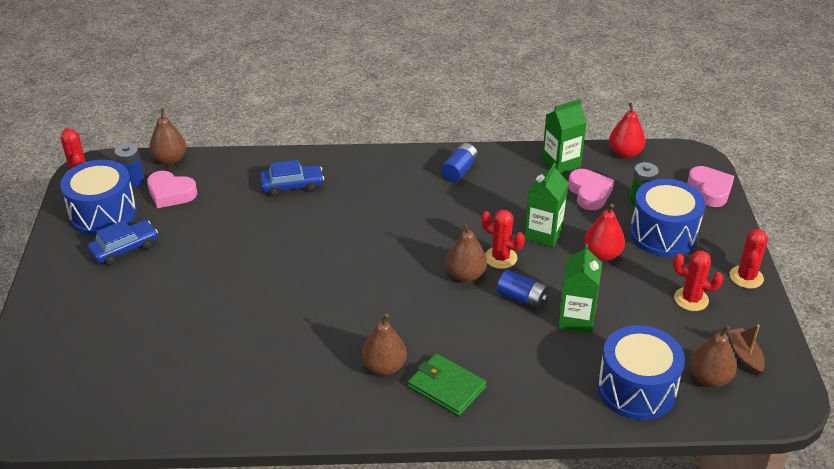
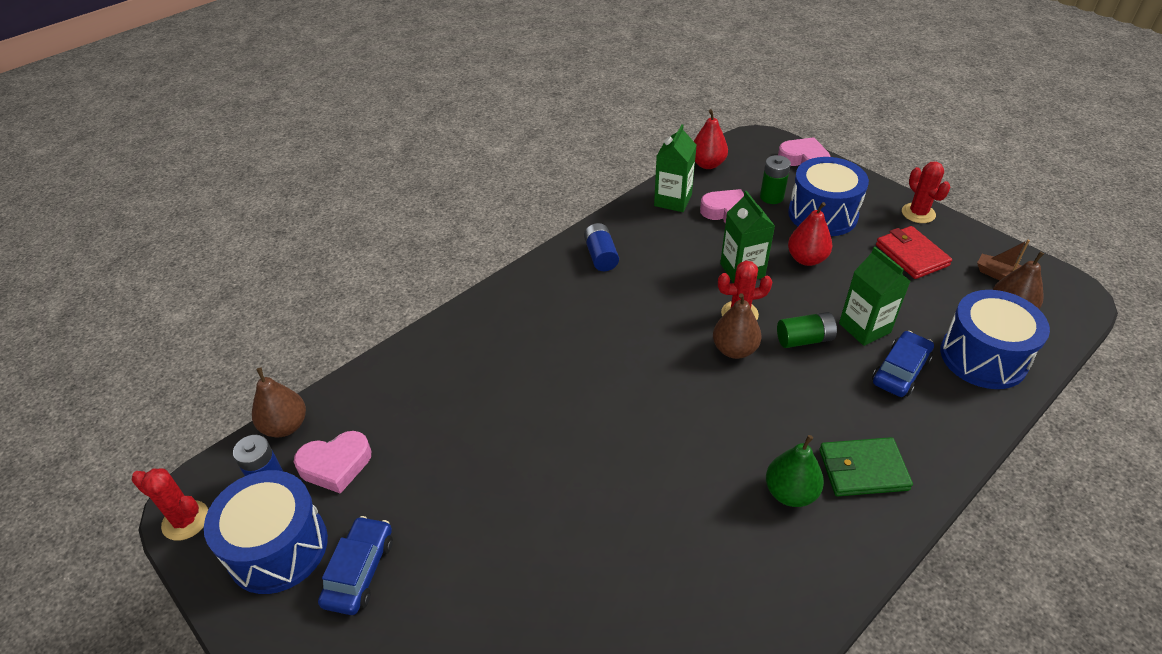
camera: 40 degrees left, 5 degrees up
(292, 186) = (463, 368): blue car -> blue car (900, 371)
(384, 367) = (790, 493): brown pear -> green pear
(522, 298) = (804, 339): blue battery -> green battery
(691, 299) = (911, 255): red cactus -> red wallet

